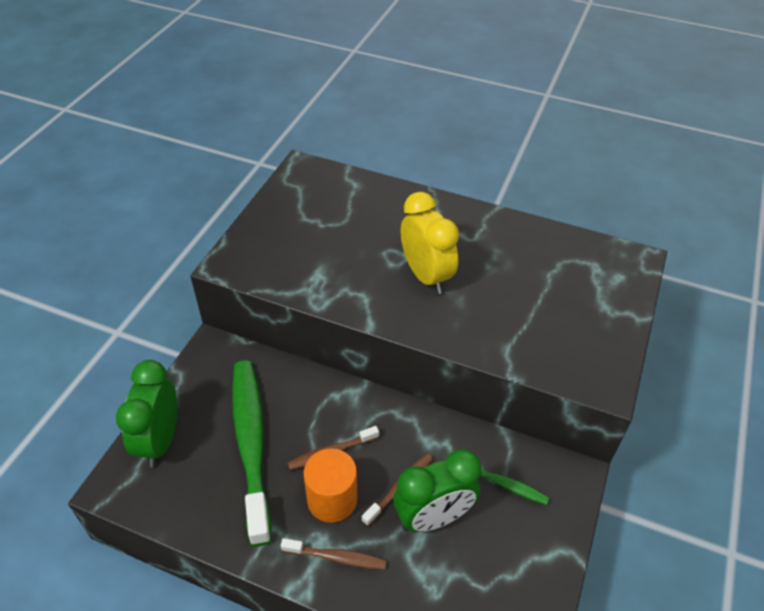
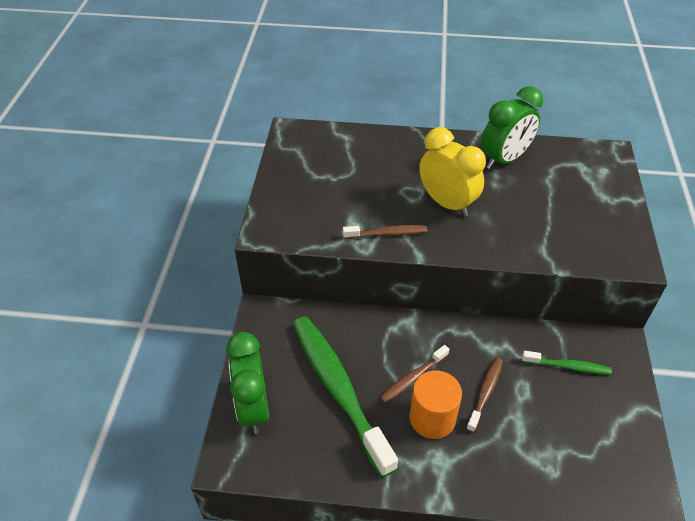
camera: 15 degrees left, 0 degrees up
(337, 557) = (459, 466): brown toothbrush -> brown toothbrush (387, 234)
(433, 517) = (524, 410): green clock -> green clock (504, 159)

